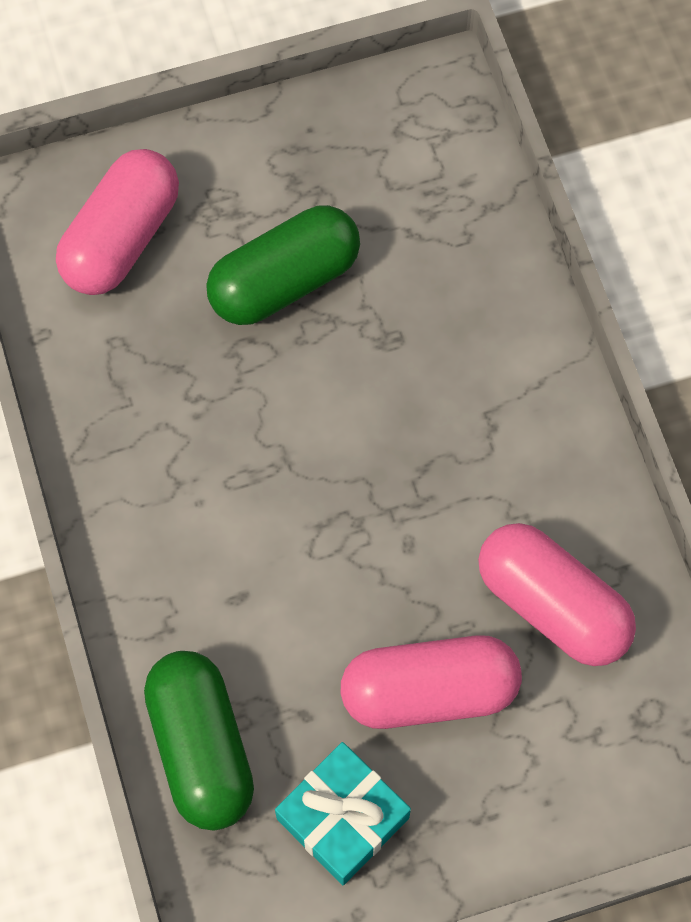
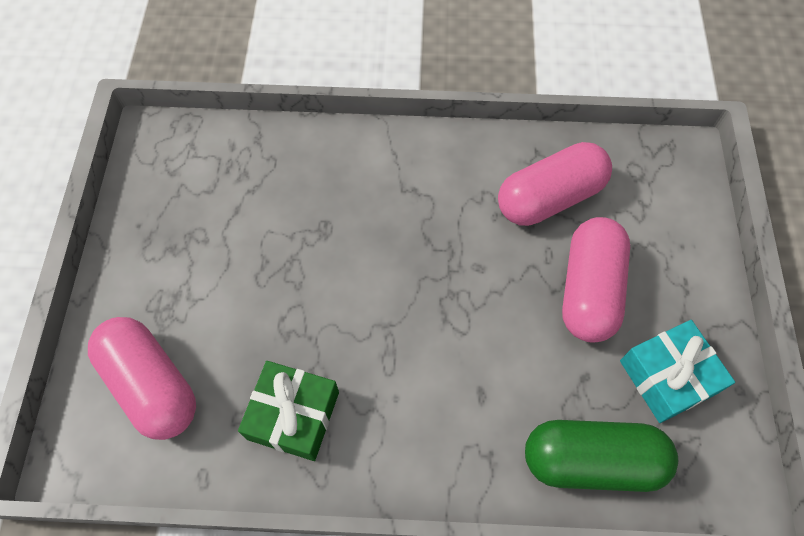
camera: 70 degrees left, 5 degrees down
(139, 399) = (293, 415): none -> green gift
(284, 281) = (247, 280): green capsule -> none

